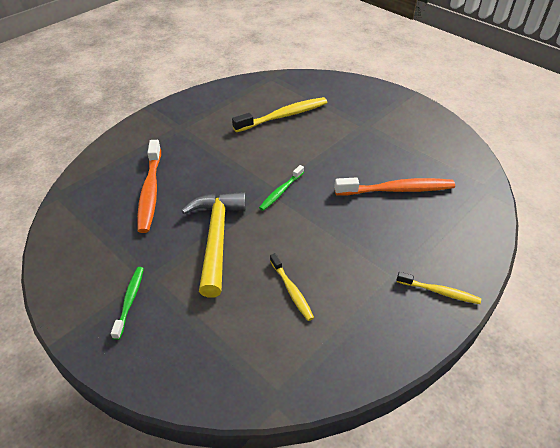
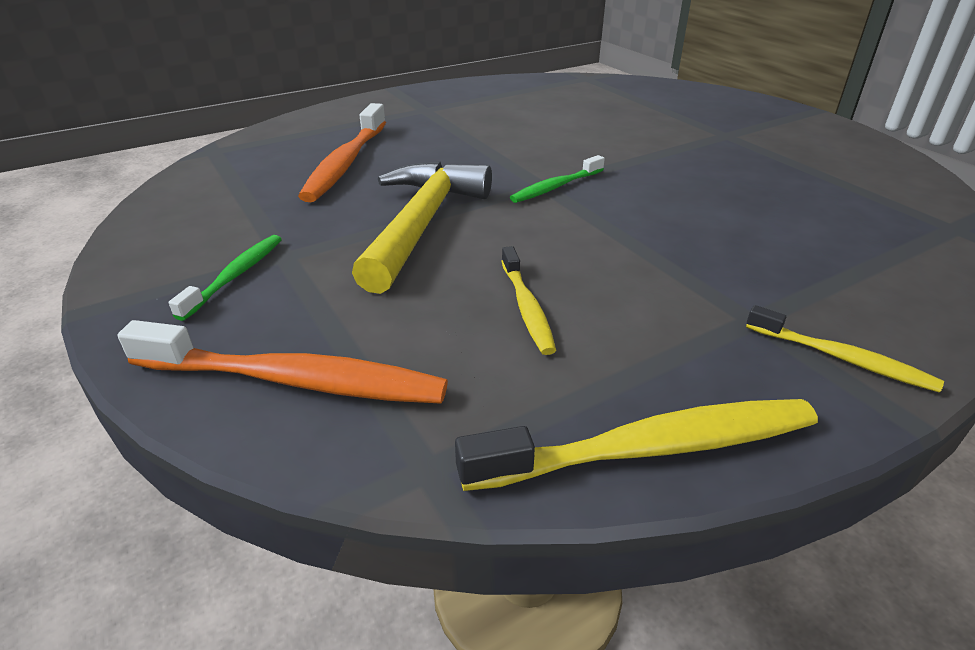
camera: 15 degrees right, 10 degrees down
(284, 116) = (592, 113): yellow toothbrush -> yellow toothbrush (651, 448)
(397, 190) = (771, 209): orange toothbrush -> orange toothbrush (295, 380)

